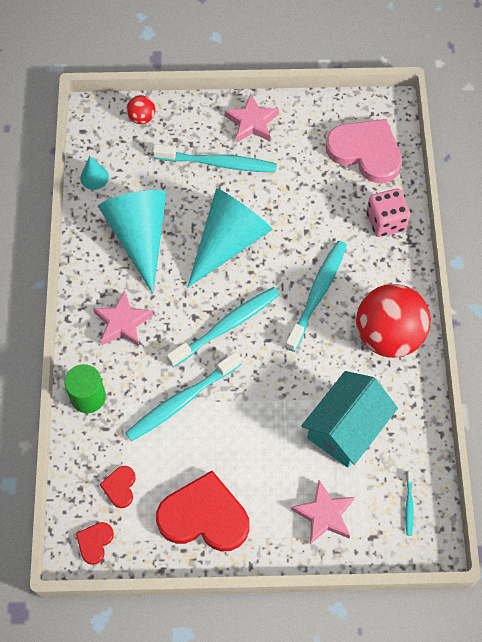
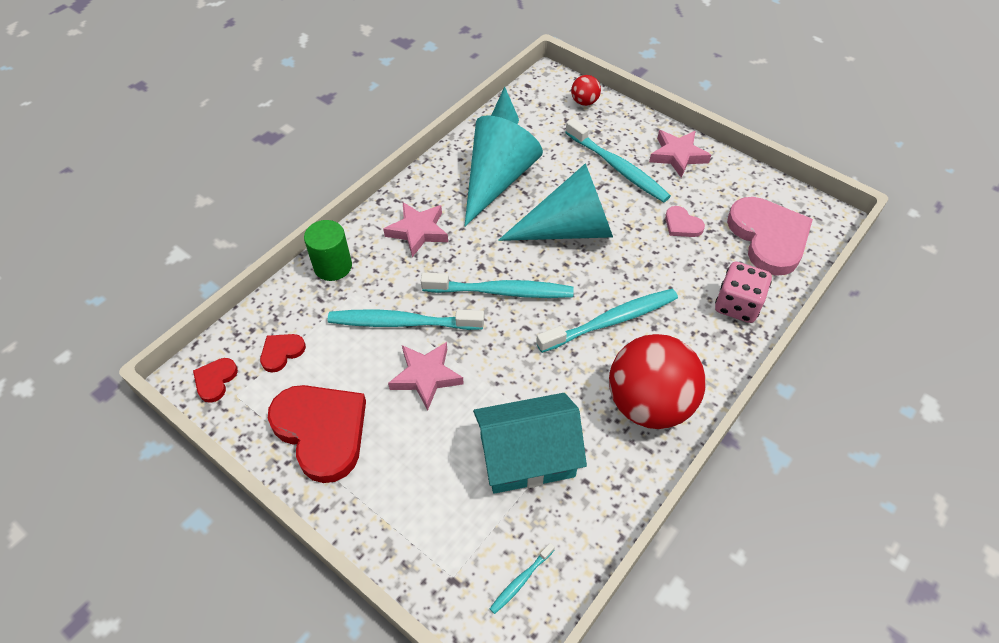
camera: 40 degrees right, 10 degrees down
(95, 542) = (215, 380): red heart -> red heart turned 45 degrees counterclockwise
(302, 182) = (682, 224): none -> pink heart
(324, 514) = (428, 519): pink star -> pink star (426, 376)

